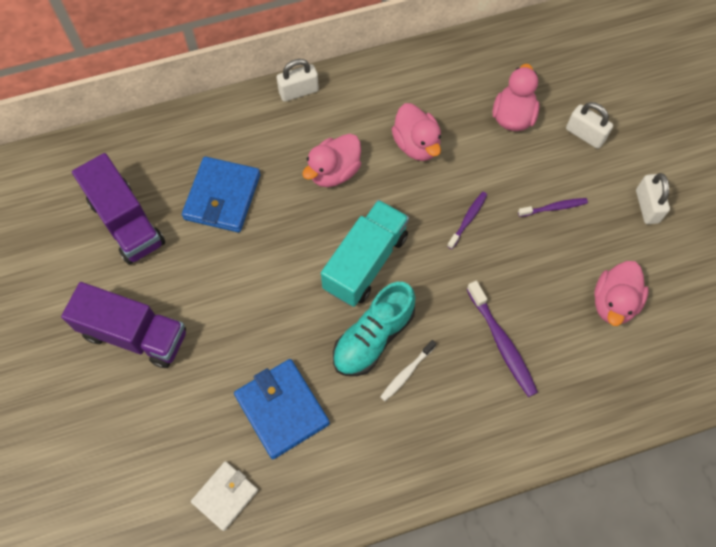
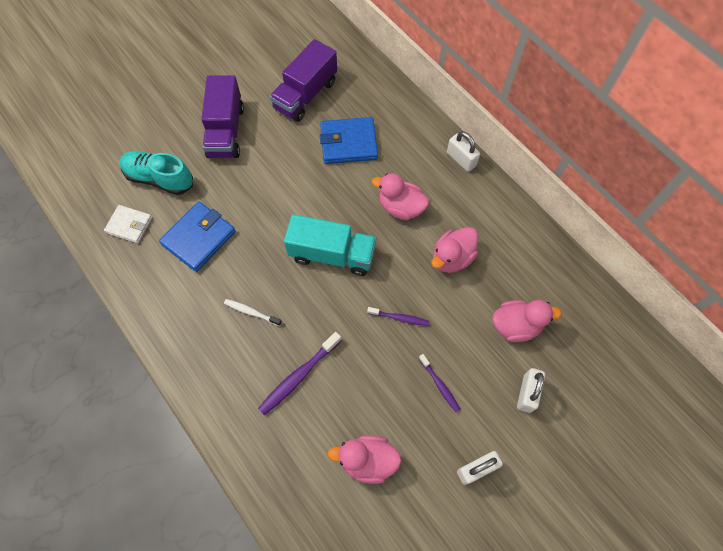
camera: 70 degrees right, 0 degrees up
(373, 337) = (272, 280): turquoise shoe -> turquoise shoe (159, 179)

